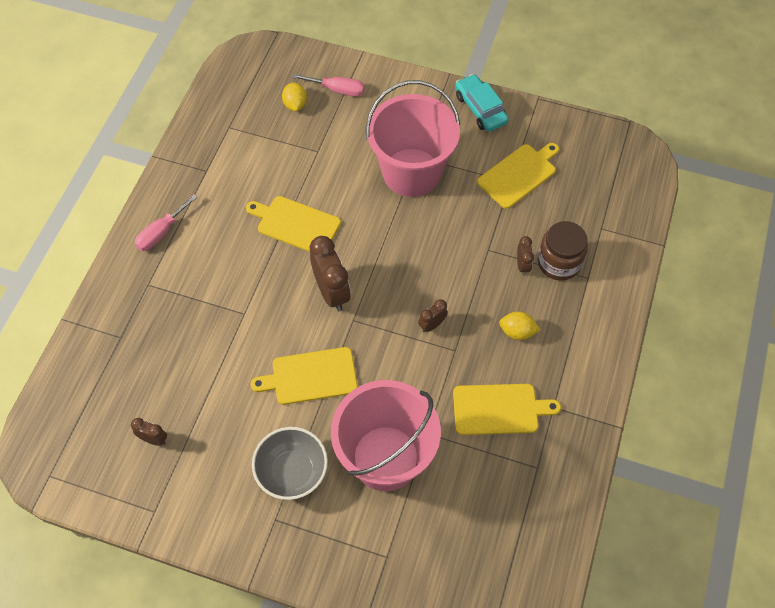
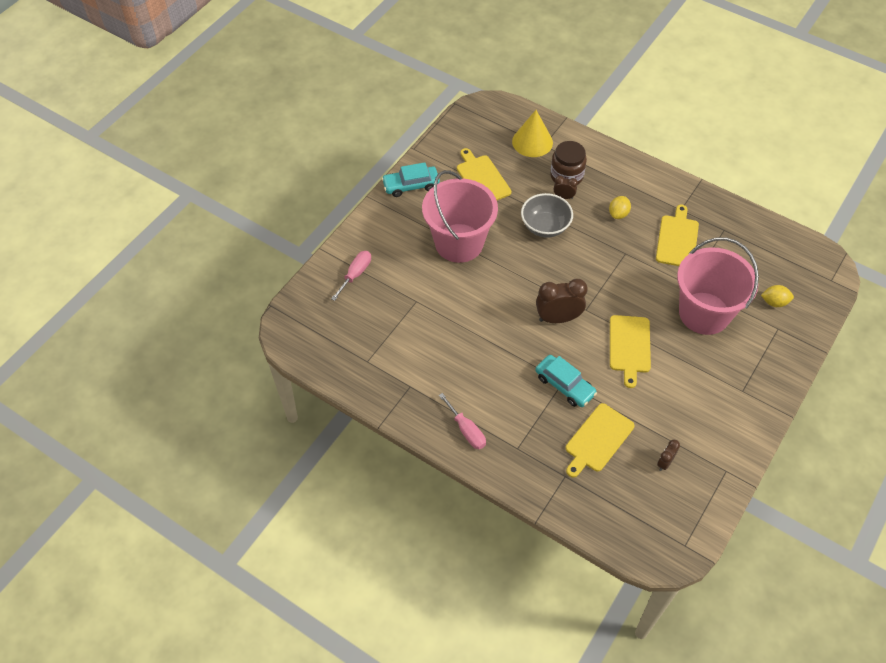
camera: 75 degrees left, 5 degrees down
(239, 316) = (564, 385): none -> turquoise car
(292, 472) = (706, 373): grey bowl -> grey bowl (545, 226)
(295, 105) = (360, 307): yellow lemon -> yellow lemon (774, 302)
(296, 224) = (486, 330): yellow cutting board -> yellow cutting board (598, 439)
(432, 325) = (601, 262): brown clock -> none
(601, 214) = (532, 142): none -> yellow cone

